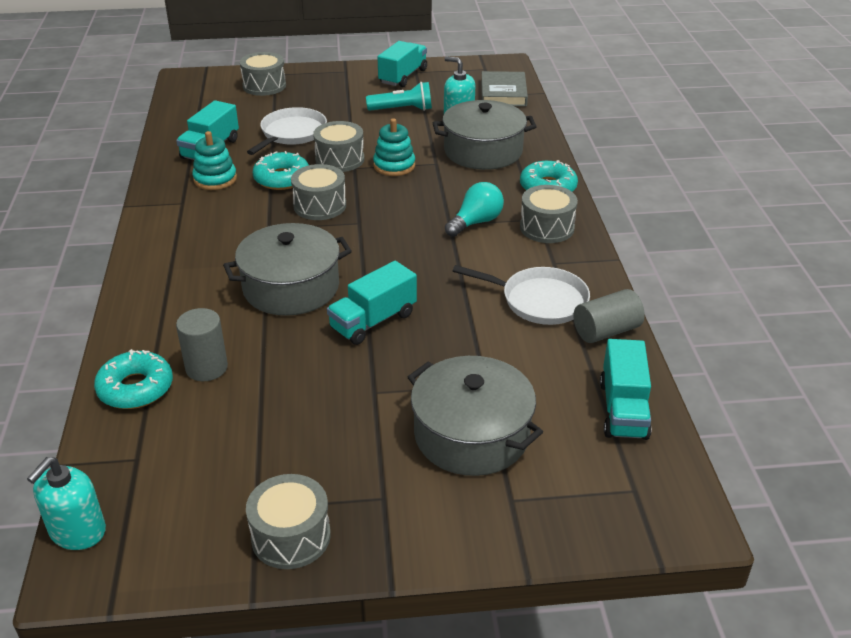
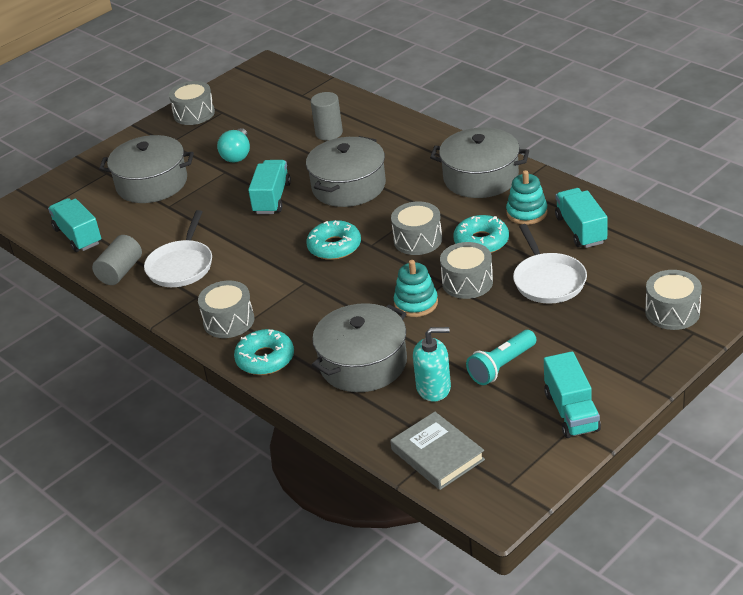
camera: 145 degrees right, 0 degrees up
(77, 531) = (286, 71): turquoise soap dispenser -> none
(135, 388) = (349, 109): turquoise donut -> turquoise donut (334, 247)
(186, 225) = (481, 178): none -> grey pot
(476, 222) = (287, 294): turquoise light bulb -> turquoise light bulb (237, 155)
(539, 301) = (181, 266): white pan -> white pan turned 60 degrees counterclockwise

